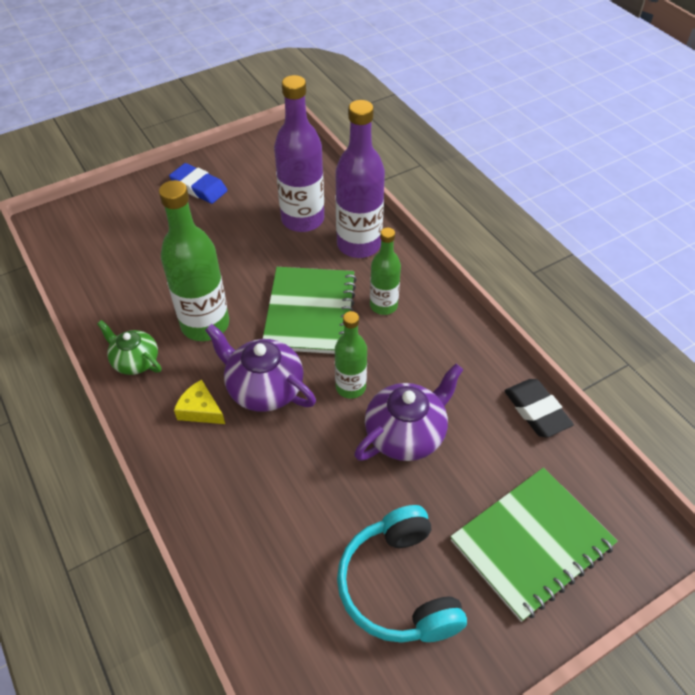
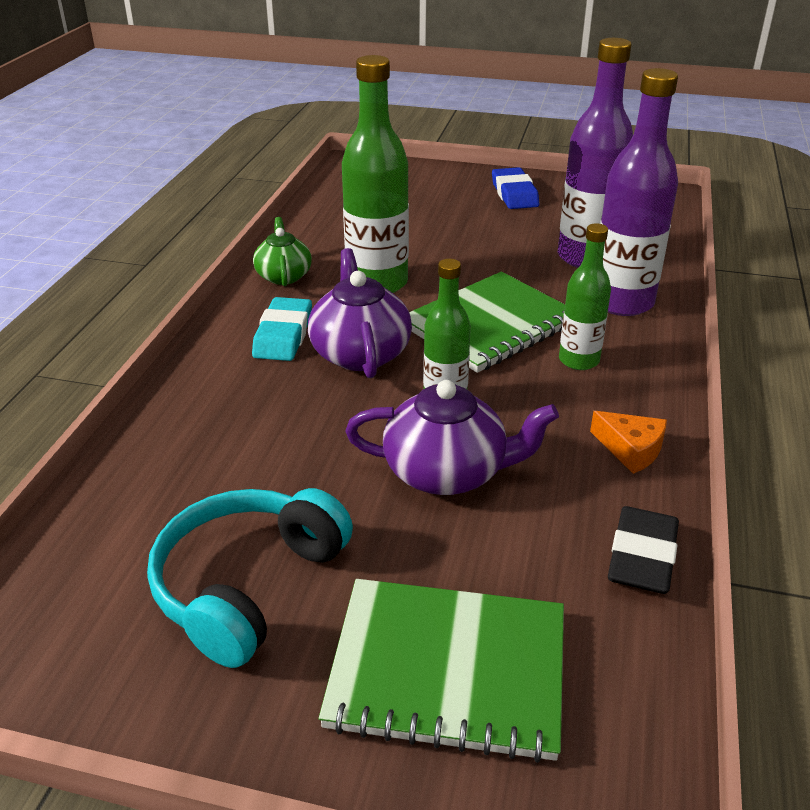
camera: 45 degrees right, 15 degrees down
(200, 410) = (283, 335): yellow cheese -> turquoise eraser
(468, 349) = (631, 449): none -> orange cheese

